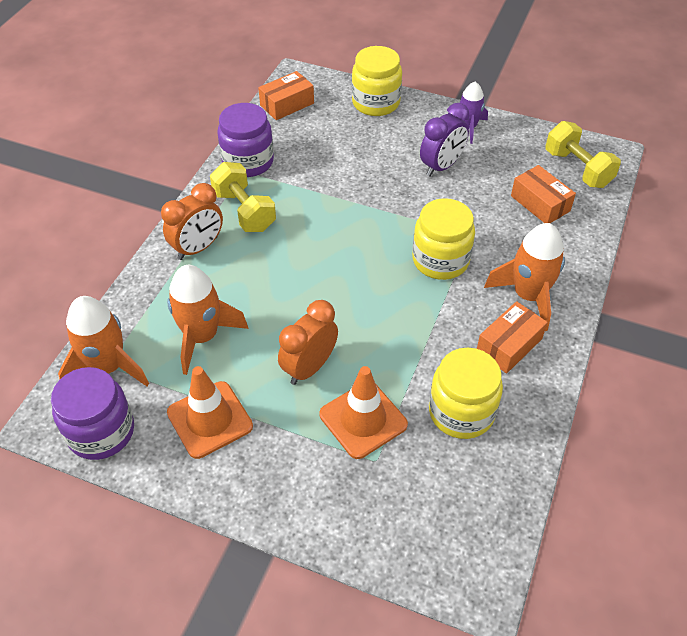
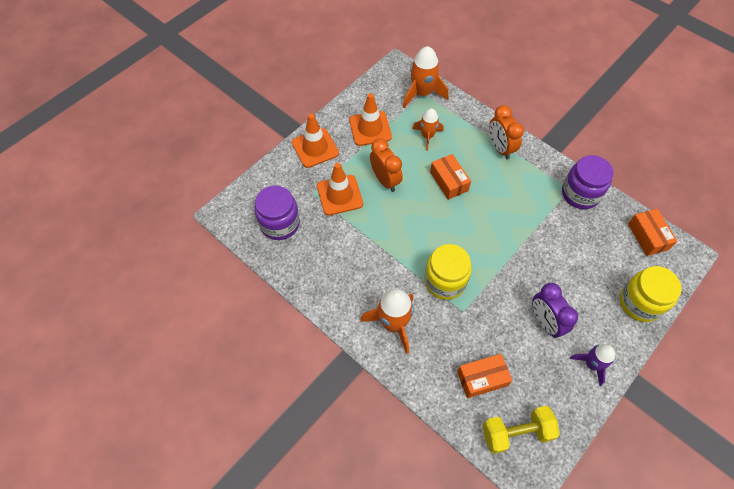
camera: 110 degrees right, 10 degrees up
(101, 432) = (382, 85): purple jar -> purple jar (280, 224)
(202, 336) = (427, 136): orange rocket -> orange rocket, size x0.64
(244, 211) = (528, 180): yellow dumbbell -> none
(281, 491) = (315, 148): none -> orange traffic cone
(461, 412) = (322, 245): yellow jar -> none
(509, 345) = (358, 292): orange box -> orange box (449, 181)

